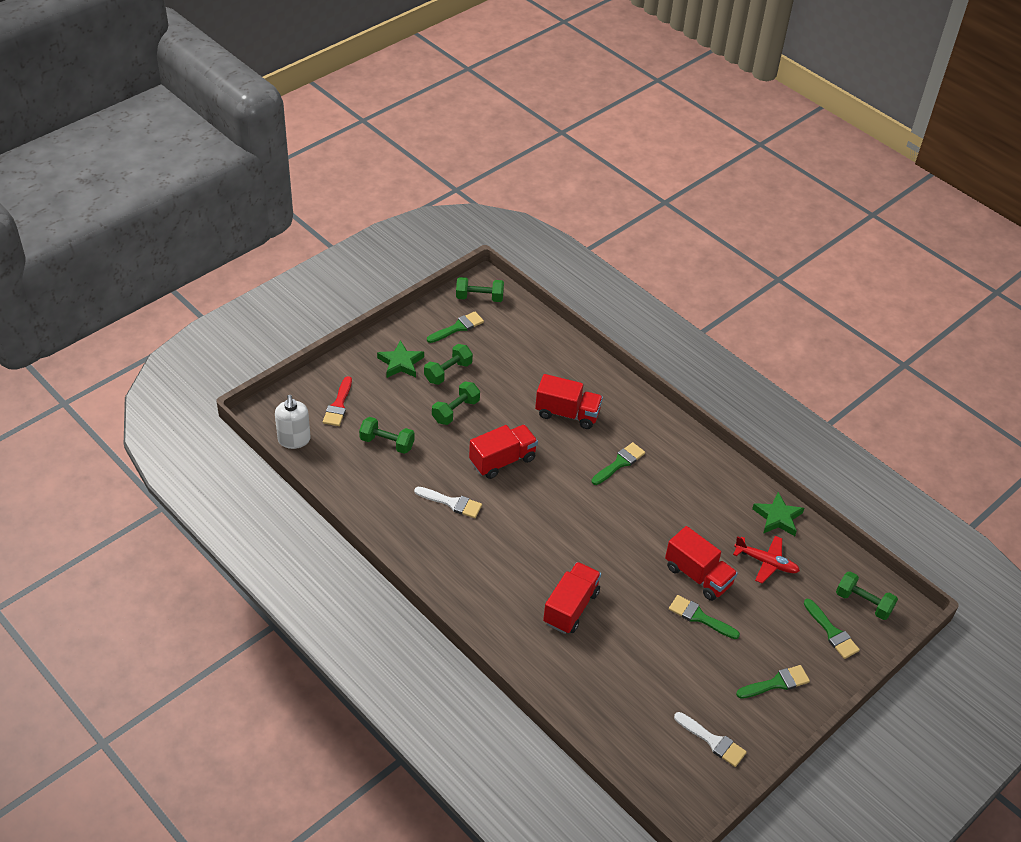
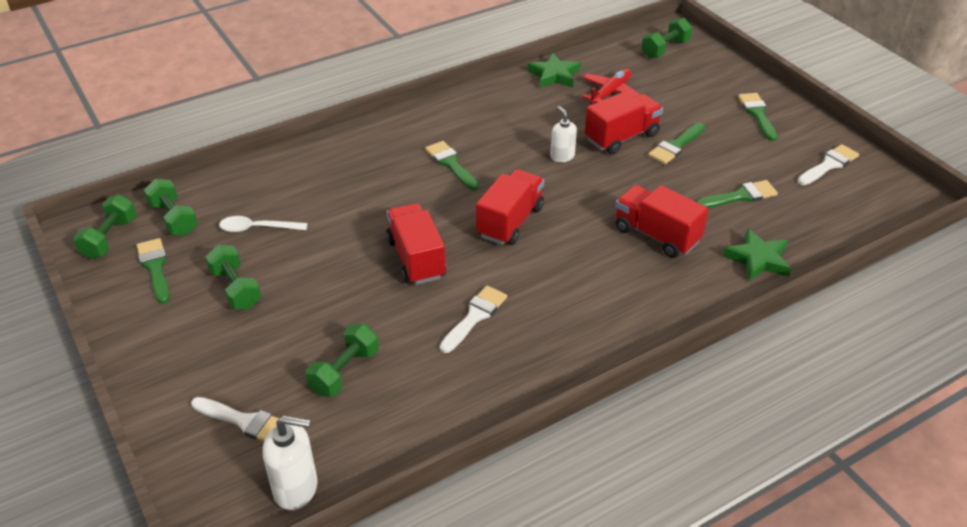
camera: 75 degrees left, 5 degrees down
(338, 405) = (245, 422): red brush -> white brush
(400, 363) = (192, 337): green star -> green star (758, 259)
(455, 411) = (312, 291): green dumbbell -> green dumbbell (174, 219)
(510, 367) = (257, 228): none -> white spoon
(567, 413) = (358, 191): red truck -> red truck (510, 222)
(655, 535) = (562, 156): none -> white soap dispenser
(832, 632) = (698, 72): green brush -> green brush (740, 196)

